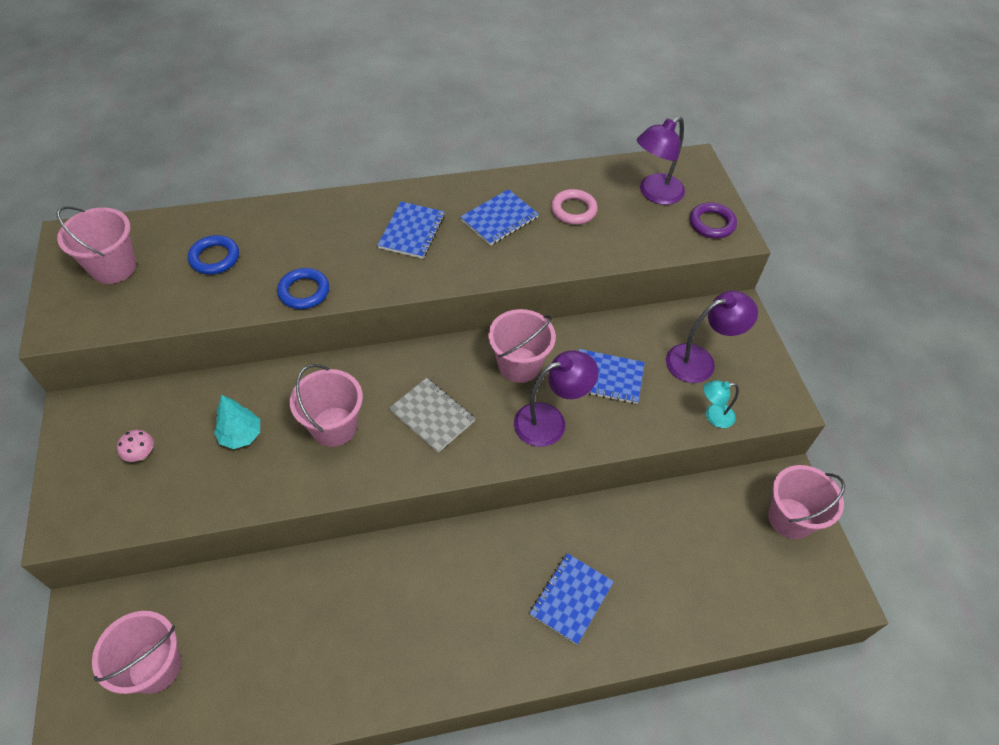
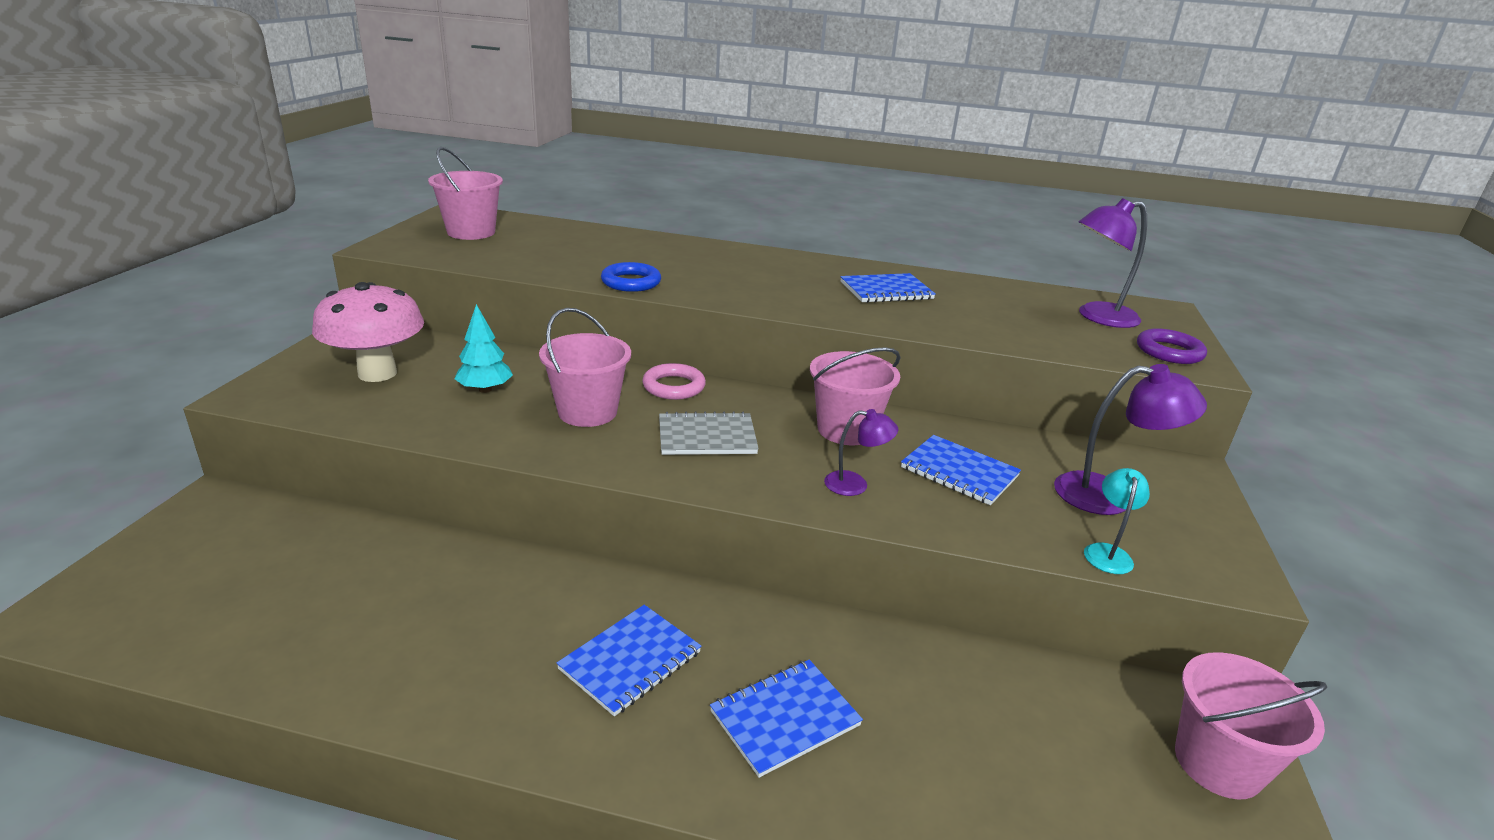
camera: 25 degrees right, 25 degrees down
(141, 455) = (377, 373): pink mushroom -> pink mushroom, size x2.48
(155, 667) = (223, 573): pink bucket -> none
(214, 258) = (566, 247): blue ring -> none
(412, 231) = (779, 276): blue notebook -> blue notebook (630, 661)
(432, 416) = (707, 437): grey notebook -> grey notebook turned 75 degrees counterclockwise
(550, 421) = (855, 484): purple lamp -> purple lamp, size x0.58
(573, 210) = (982, 304): pink ring -> pink ring (674, 386)
(713, 416) = (1107, 552): turquoise lamp -> turquoise lamp turned 90 degrees clockwise

